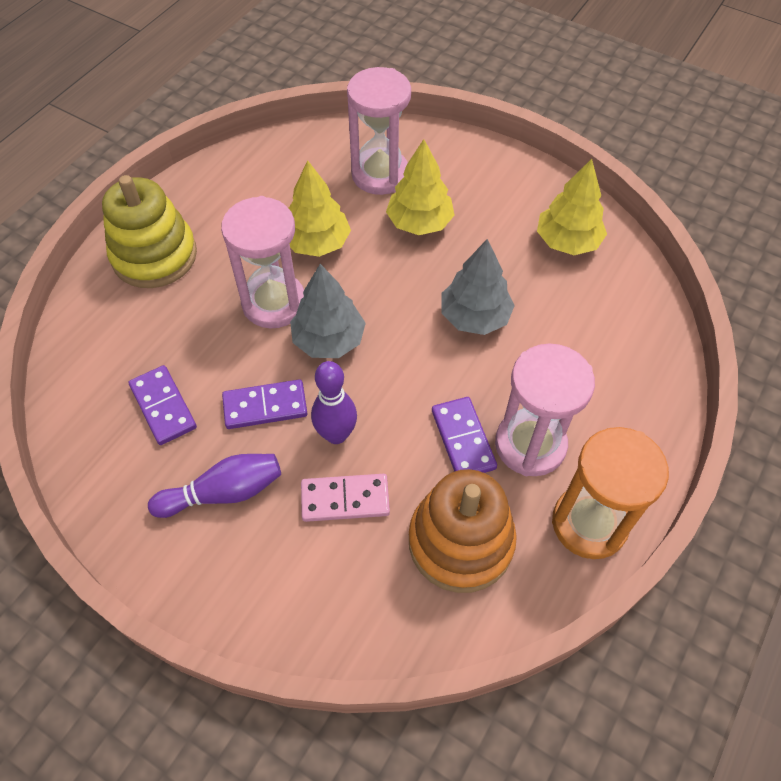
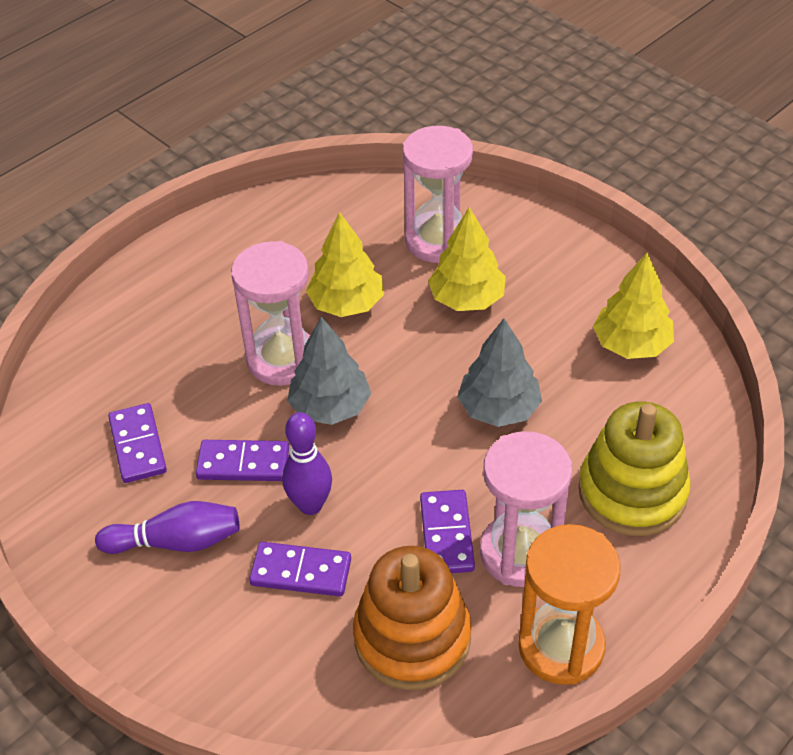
camera: 15 degrees right, 10 degrees down
(154, 255) = (170, 291): yellow stacking toy -> yellow stacking toy (632, 492)
(345, 499) = (301, 572): pink domino -> purple domino

